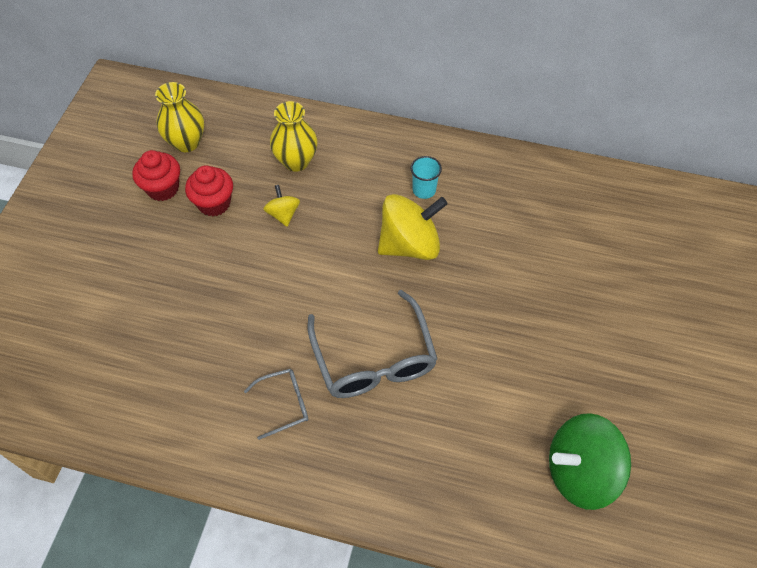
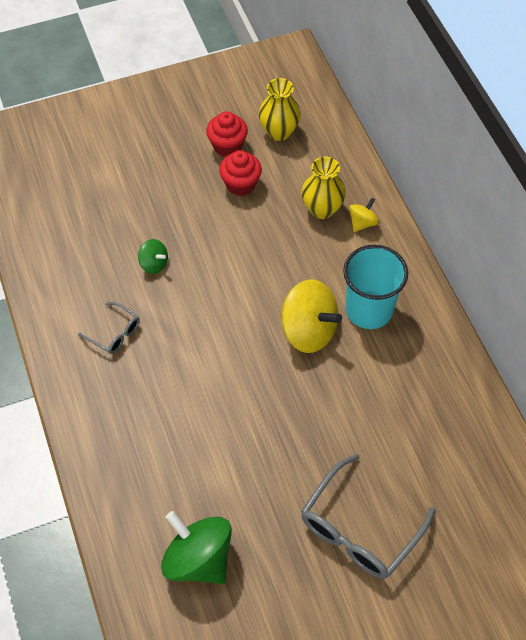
camera: 55 degrees right, 0 degrees up
(236, 323) = (154, 264): none -> green spinning top
(283, 214) = (267, 232): yellow spinning top -> yellow spinning top (362, 223)
(374, 358) = (191, 366): grey glasses -> grey glasses (359, 528)
(424, 190) = (369, 310): turquoise cup -> turquoise cup, size x2.08

